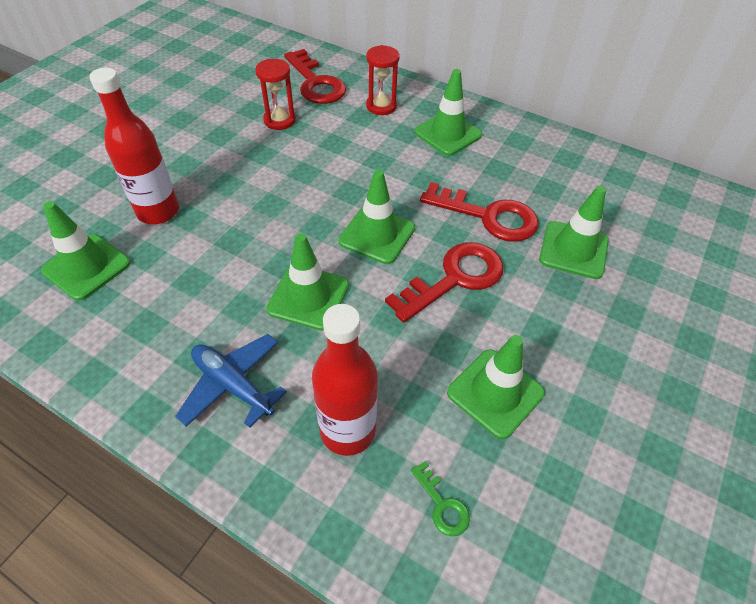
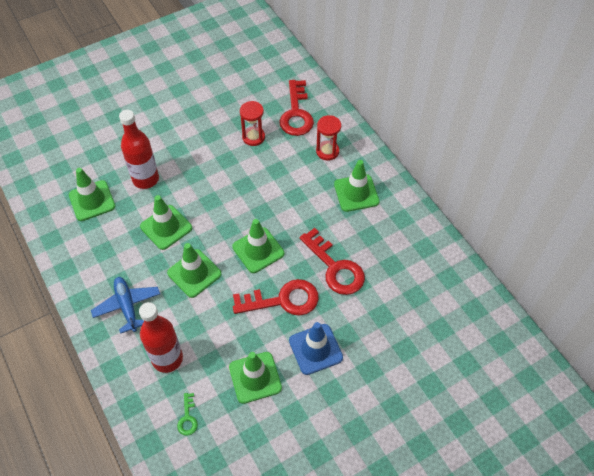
camera: 30 degrees right, 5 degrees up
(543, 318) = (315, 349): none -> blue traffic cone
(573, 250) = (370, 315): green traffic cone -> green traffic cone (166, 227)

